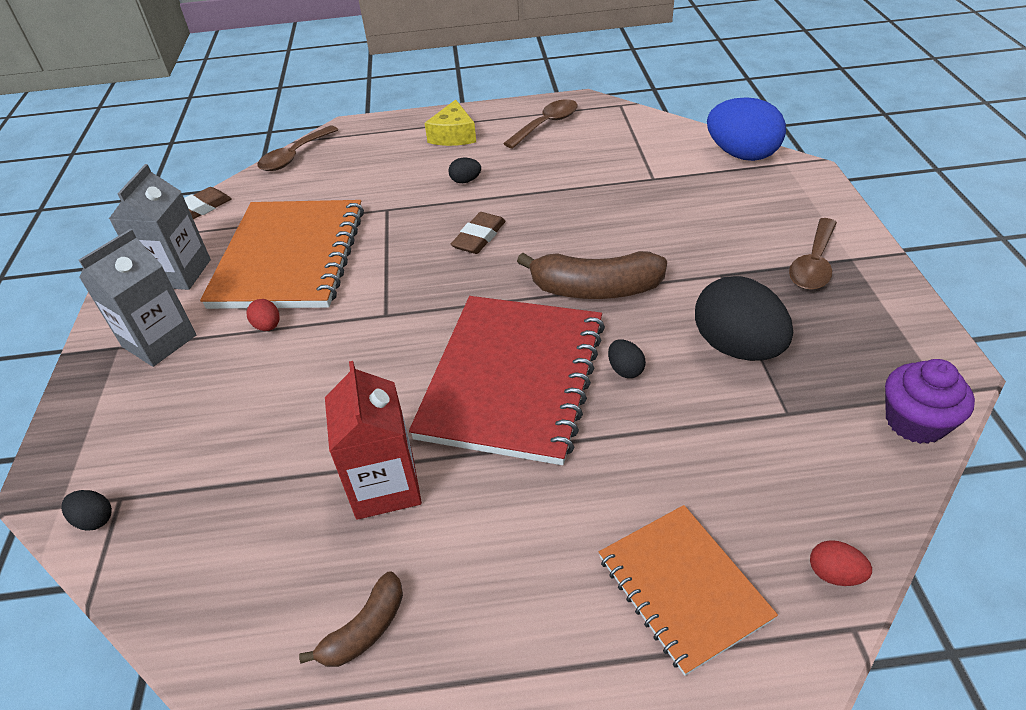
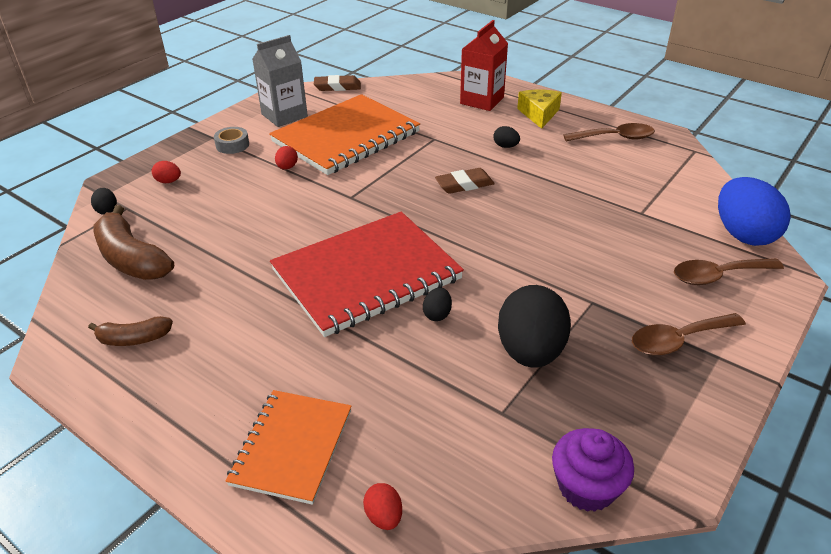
camera: 40 degrees right, 5 degrees down
(134, 431) = (168, 181): none -> red egg
(159, 341) = (232, 145): grey carton -> grey tape
(294, 156) = (425, 81): brown spoon -> brown spoon (718, 276)
(385, 486) = (230, 282): red carton -> red carton (482, 100)
(453, 135) = (539, 114): yellow cheese -> yellow cheese turned 135 degrees clockwise
(595, 289) = (490, 257): brown banana -> brown banana (131, 259)

